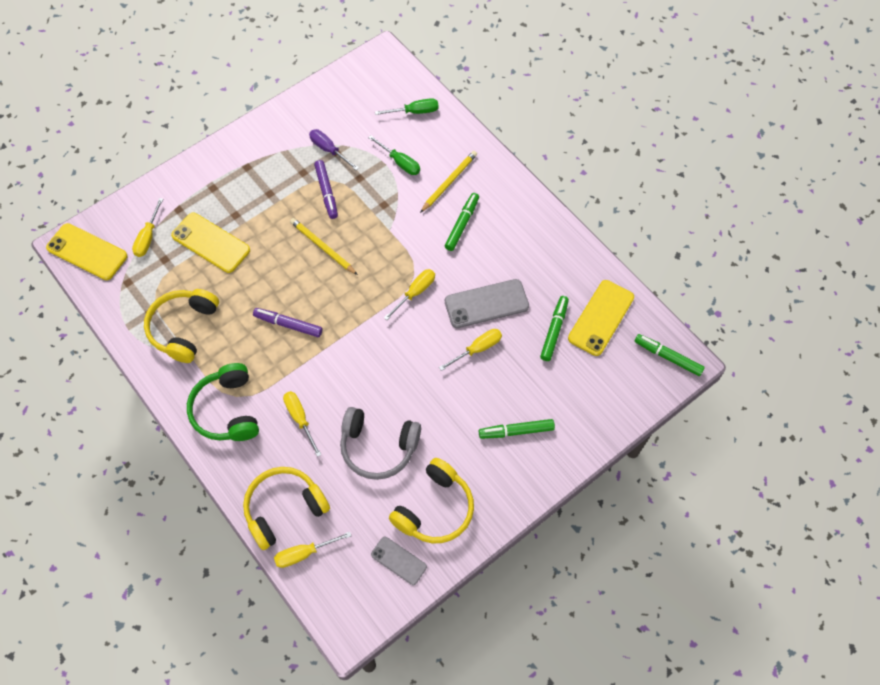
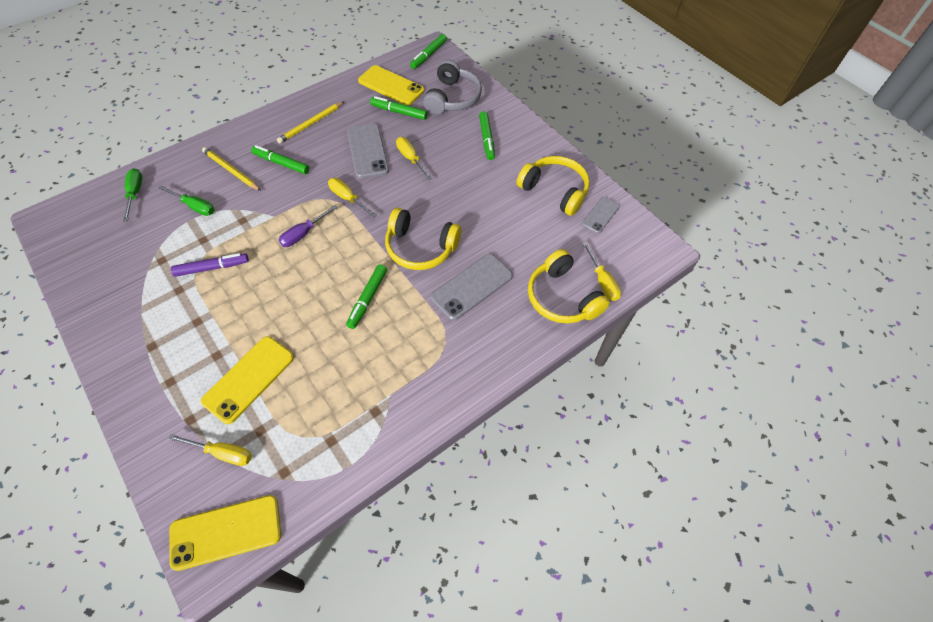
camera: 90 degrees left, 5 degrees down
(87, 252) = (226, 532): yellow phone -> yellow phone turned 45 degrees clockwise
(183, 328) = (358, 401): yellow headphones -> yellow headphones (420, 247)
(227, 410) = (461, 351): green headphones -> none
(288, 324) = (367, 299): purple marker -> green marker
(300, 419) = (472, 287): yellow screwdriver -> grey phone
(322, 247) = (280, 271): yellow pencil -> yellow pencil (311, 124)
(329, 150) = (156, 266): purple screwdriver -> purple screwdriver (304, 234)
(378, 447) = (500, 227): grey headphones -> grey headphones (452, 98)
(400, 162) = (195, 206): green screwdriver -> green screwdriver turned 75 degrees clockwise

